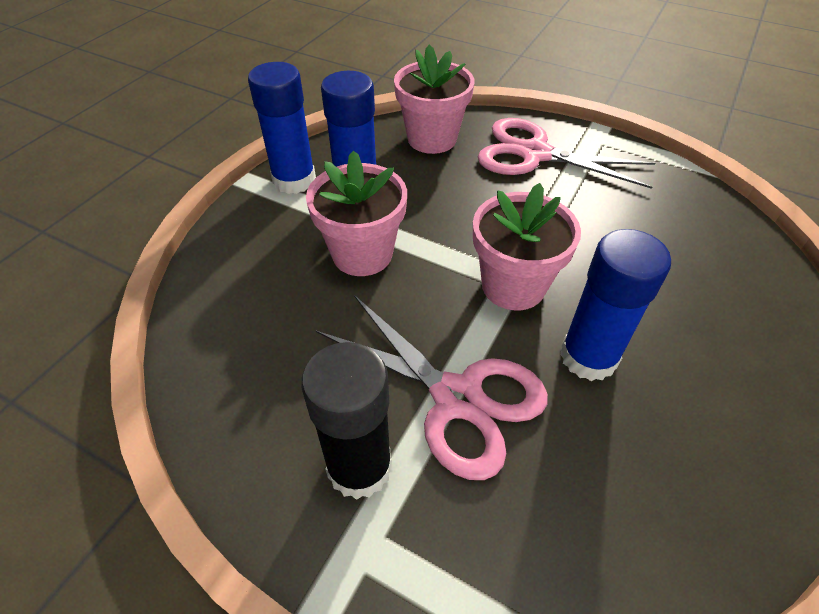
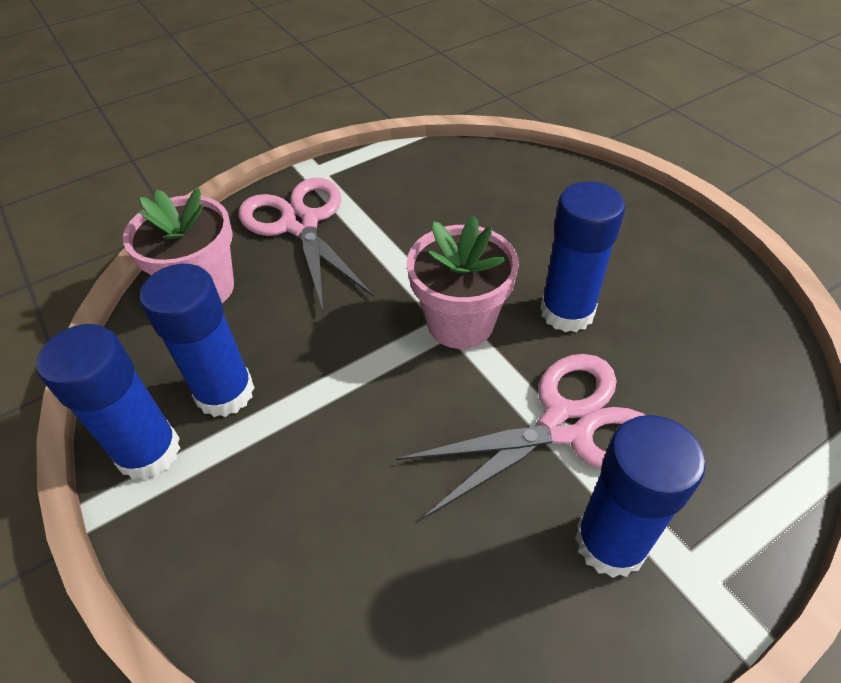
camera: 60 degrees left, 0 degrees up
(359, 467) = (610, 542): black glue stick -> blue glue stick
(362, 254) = (333, 428): pink flower pot -> none
(534, 153) = (300, 224): pink scissors -> pink scissors turned 105 degrees clockwise

